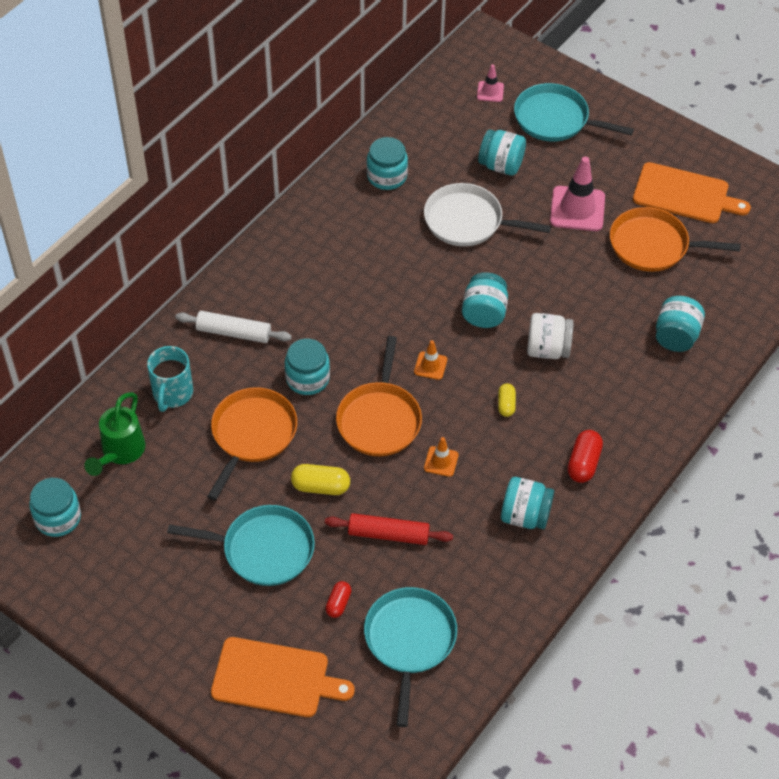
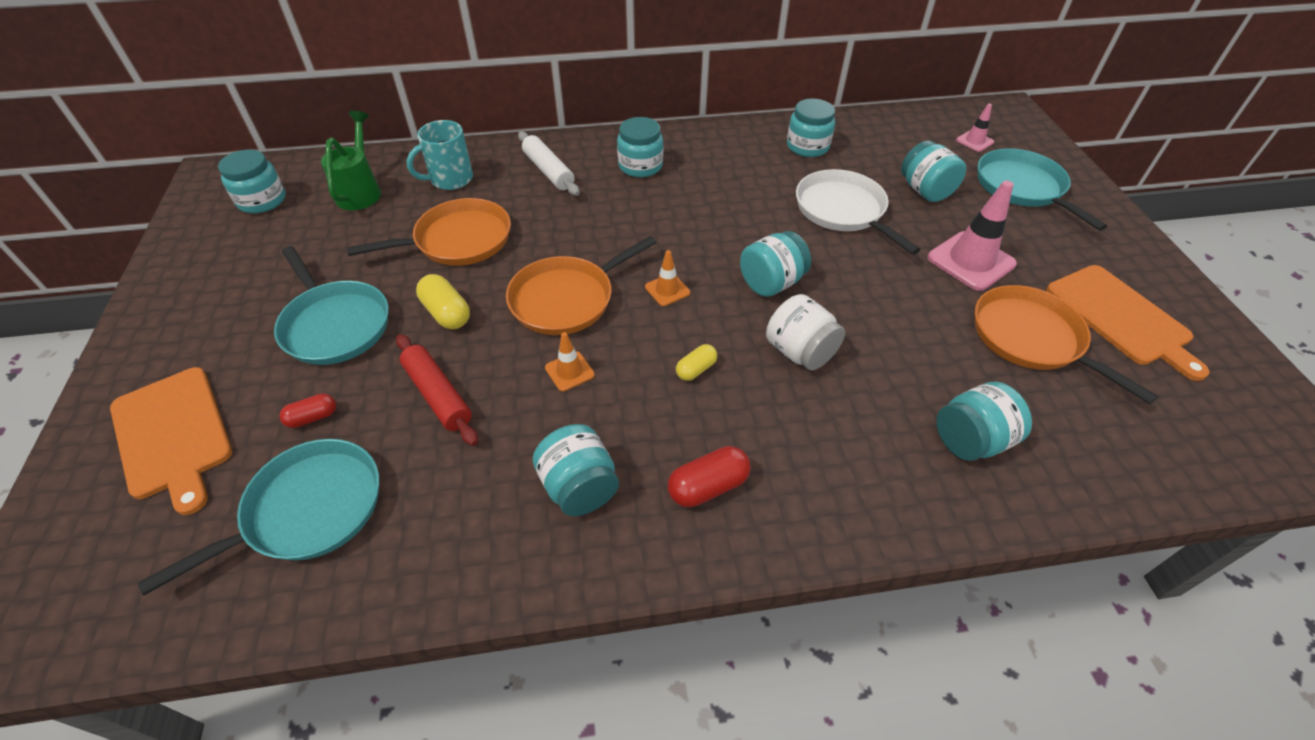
camera: 45 degrees right, 5 degrees down
(120, 453) = (361, 190): green watering can -> green watering can turned 120 degrees clockwise
(307, 378) = (555, 232): turquoise jar -> turquoise jar (640, 166)

